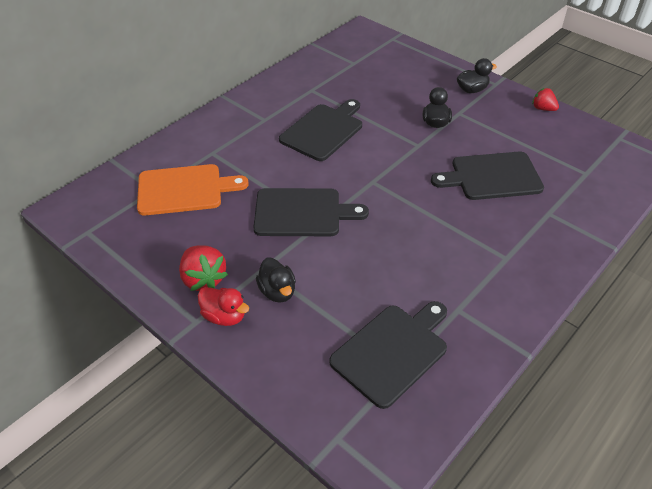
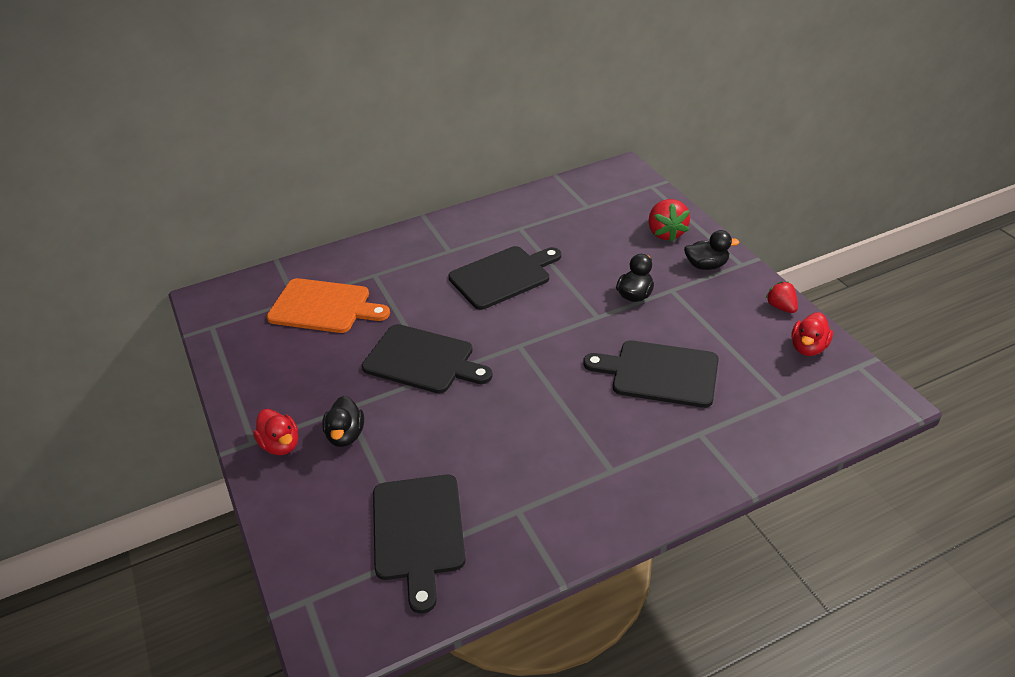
camera: 25 degrees right, 5 degrees down
(203, 279) = (285, 402): red strawberry -> red strawberry (666, 233)
(392, 351) = (418, 532): black cutting board -> black cutting board turned 105 degrees clockwise
(579, 133) = (808, 348): none -> red duck

